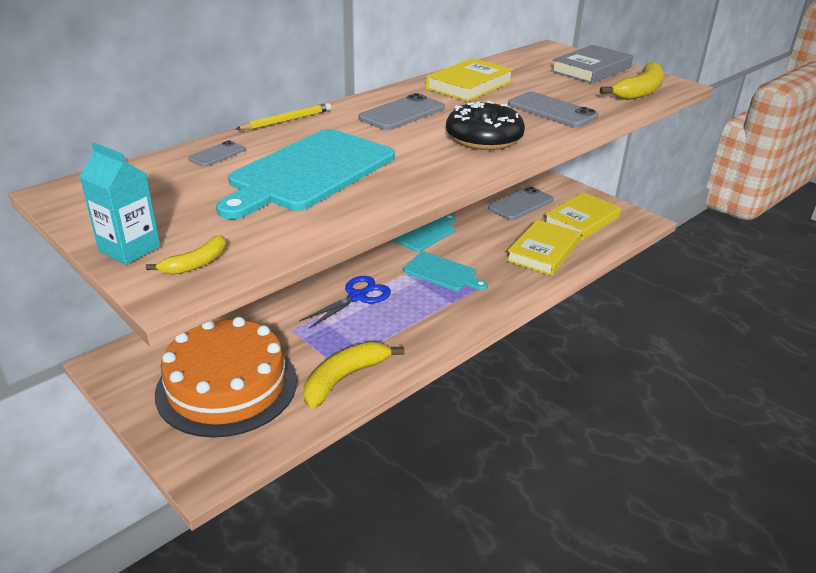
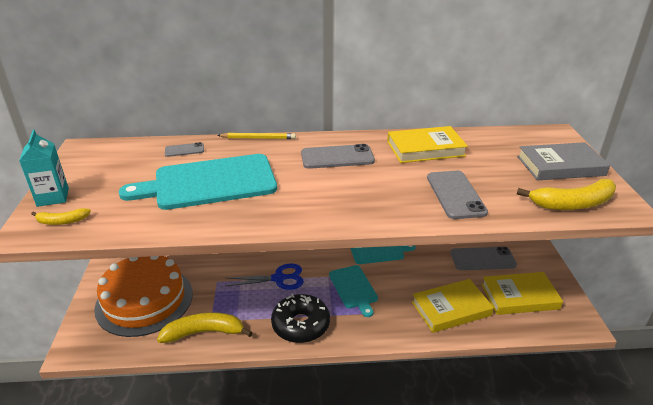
camera: 40 degrees right, 0 degrees up
(484, 138) = (359, 200): black donut -> black donut (300, 325)

